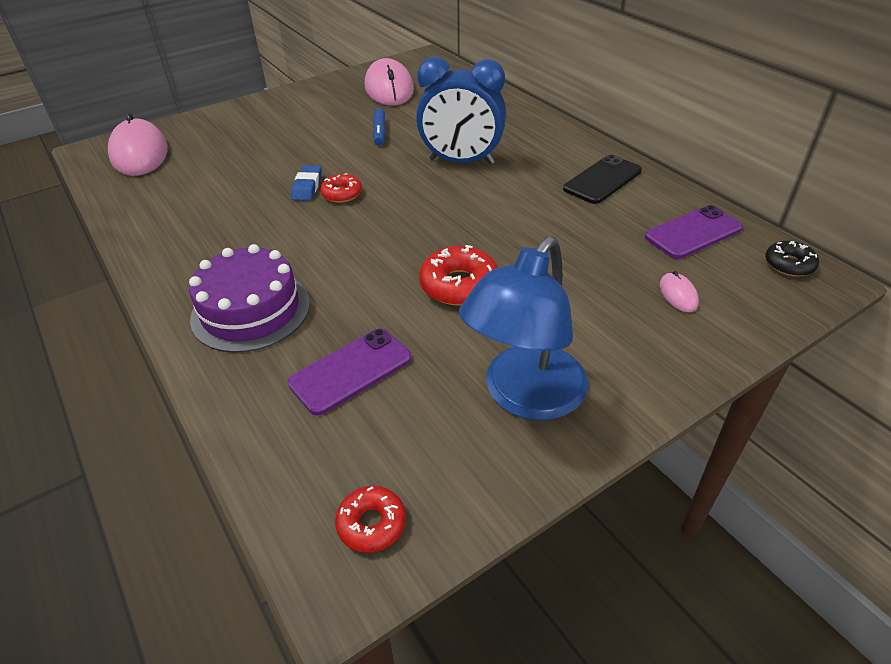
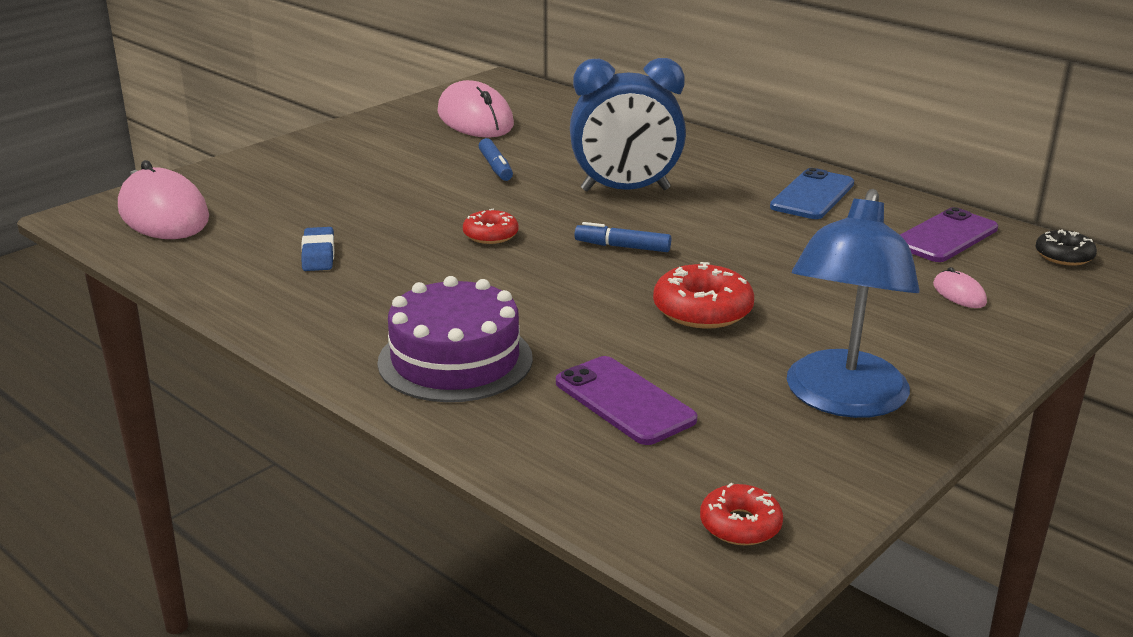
camera: 15 degrees left, 15 degrees down
(307, 187) = (438, 231): blue eraser -> blue eraser (318, 255)
(351, 371) = (624, 401): purple phone -> purple phone turned 75 degrees counterclockwise
(431, 215) = (622, 247): none -> blue marker
(602, 180) = (812, 195): black phone -> blue phone

